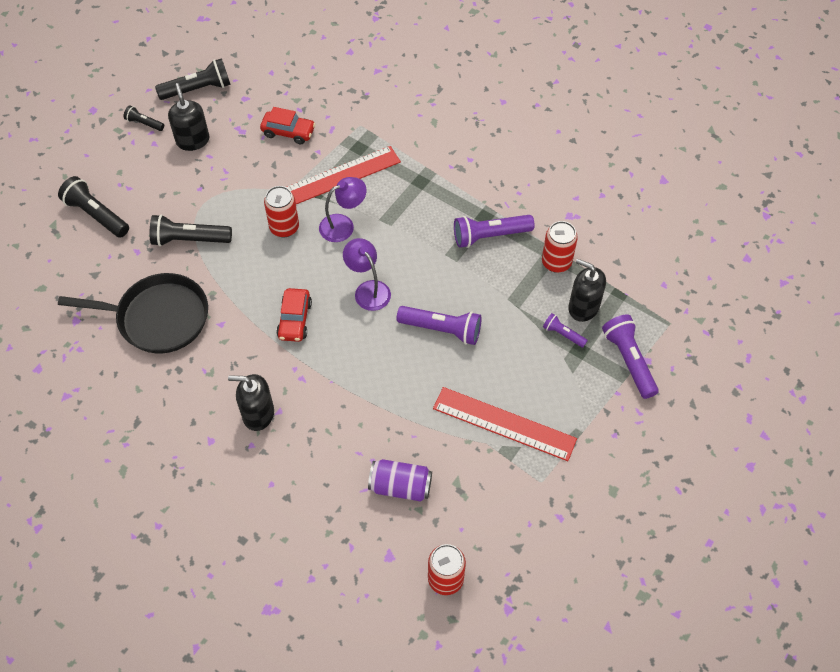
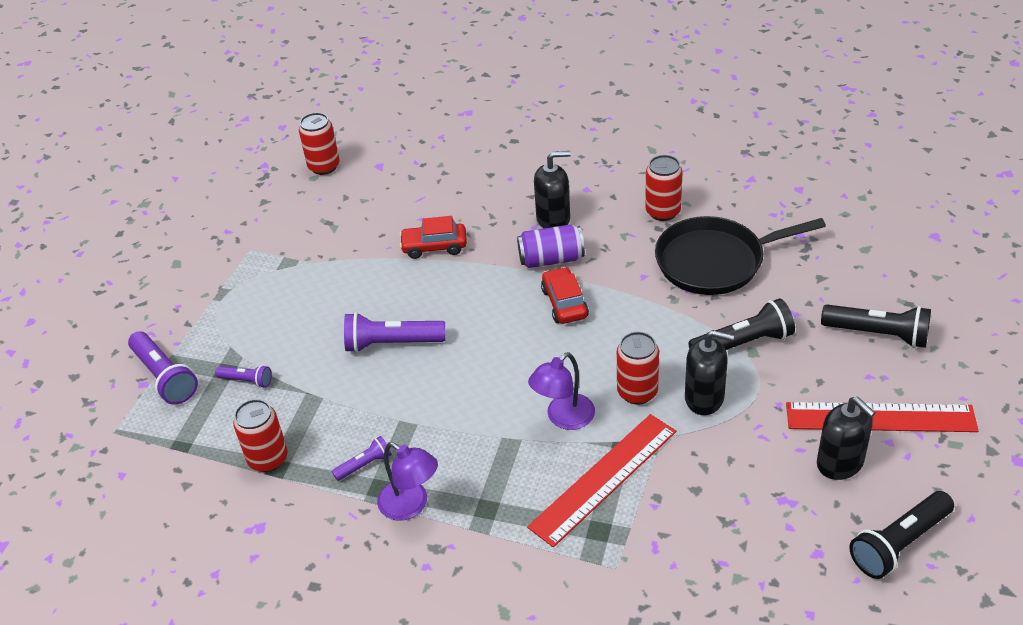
camera: 165 degrees right, 15 degrees down
(144, 123) = (928, 465): black flashlight -> none
(163, 386) = (663, 212): none -> red can
(288, 132) = (715, 520): red car -> red car (434, 247)
(368, 289) = (496, 357): purple lamp -> purple lamp (411, 505)
(400, 486) = (387, 209): purple can -> purple can (551, 259)
(490, 236) = (365, 465): purple flashlight -> purple flashlight, size x0.55
(504, 424) = (297, 282): red ruler -> red ruler (880, 417)
(583, 307) = (225, 416): black soap dispenser -> black soap dispenser (704, 398)

